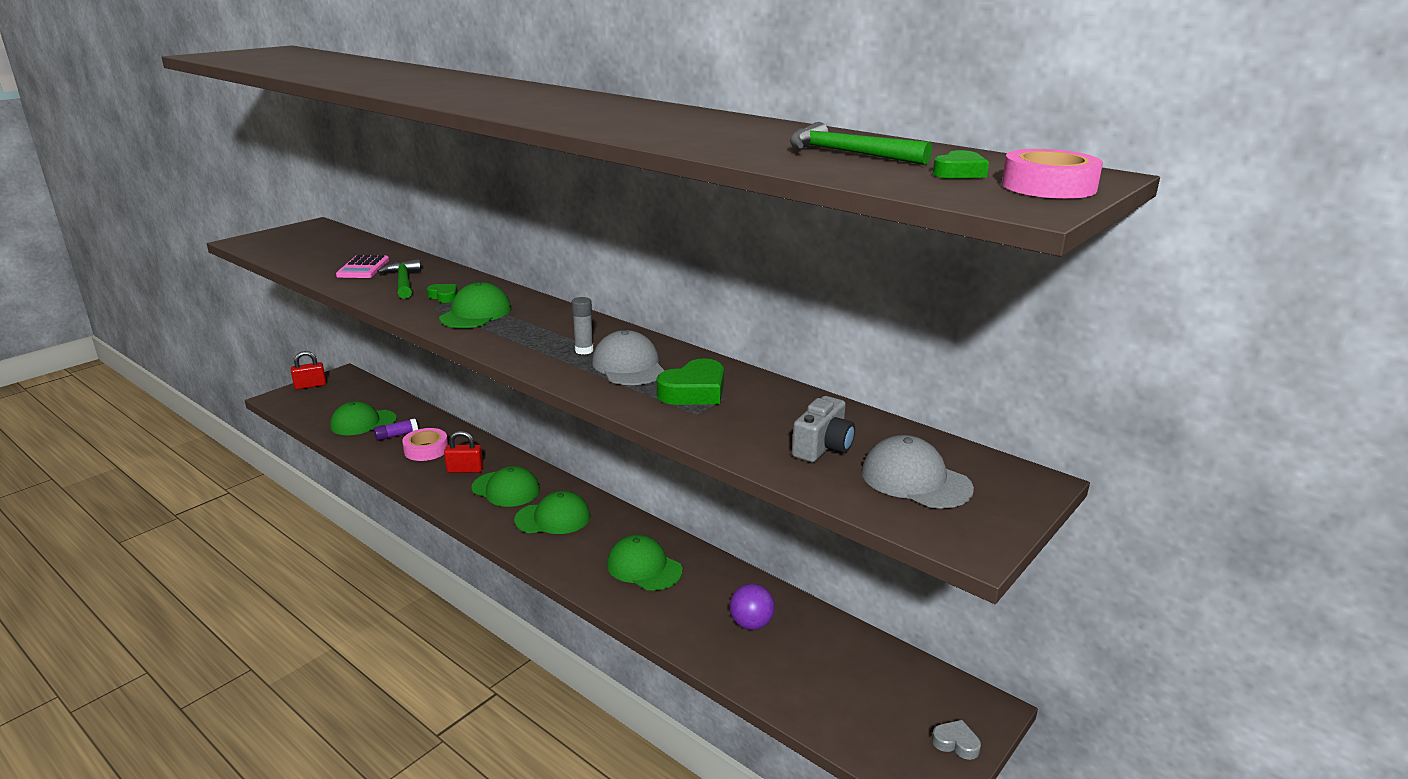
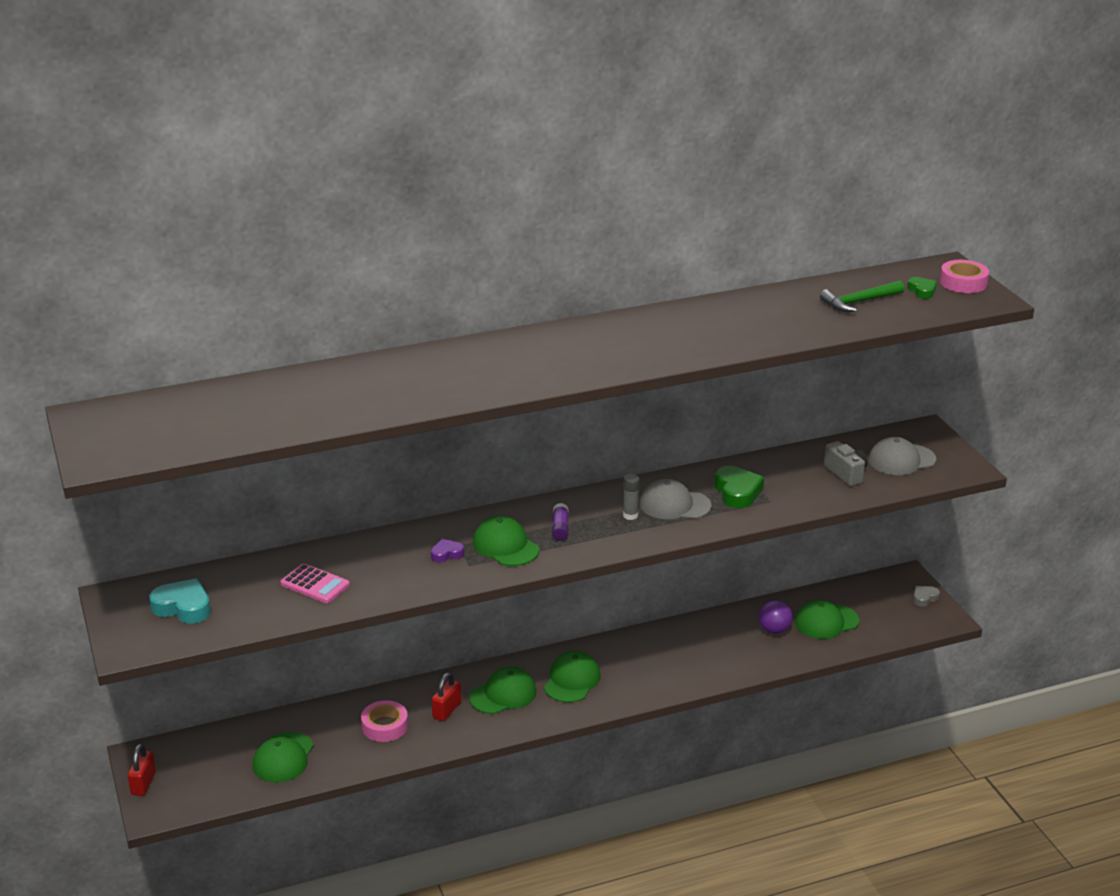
camera: 60 degrees left, 5 degrees up
(308, 242) = (183, 607): none -> turquoise heart
(396, 435) = (335, 740): purple glue stick -> purple glue stick (560, 528)
(403, 282) = (382, 568): green hammer -> none
(444, 296) = (446, 554): green heart -> purple heart
(644, 567) = (676, 655): green cap -> green cap (826, 622)

